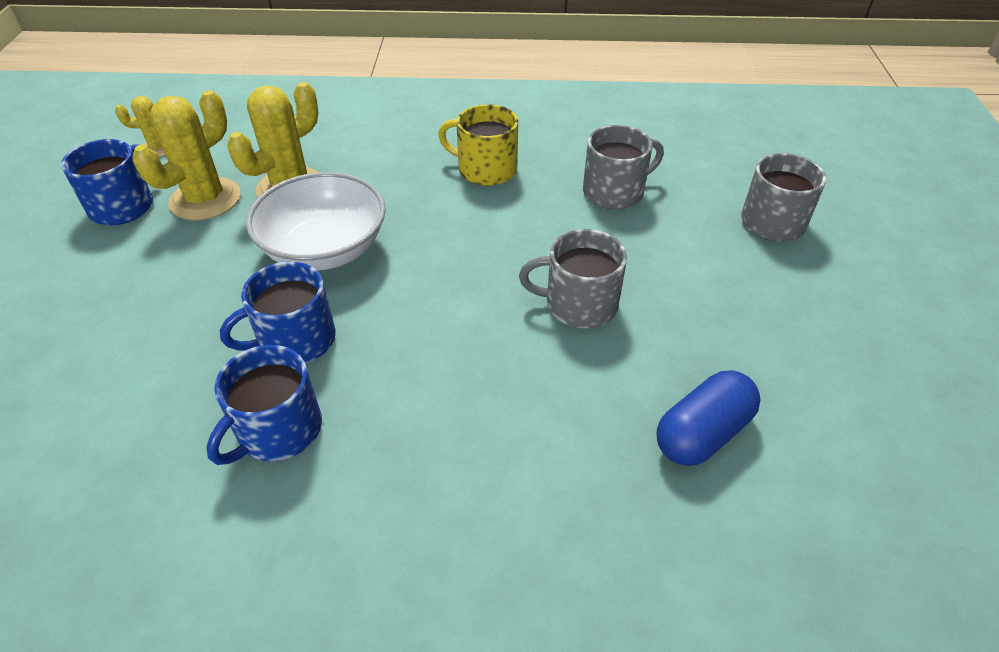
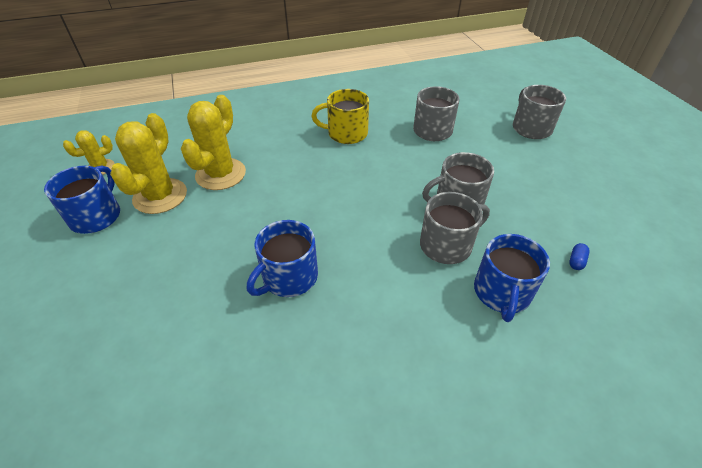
camera: 20 degrees left, 0 degrees up
(278, 430) = (315, 343): blue mug -> blue mug (502, 292)
(325, 249) = (271, 209): white bowl -> none
(525, 357) = (447, 245): none -> grey mug
(702, 433) = (576, 261): blue capsule -> blue capsule, size x0.41

